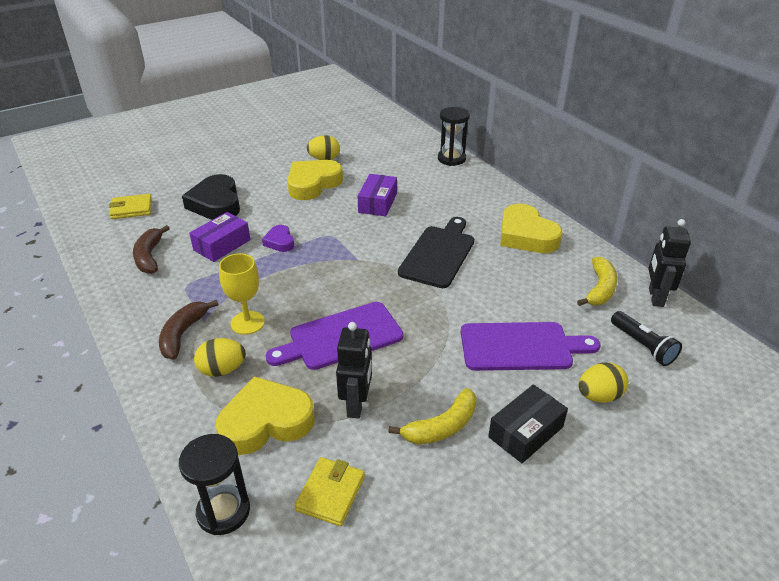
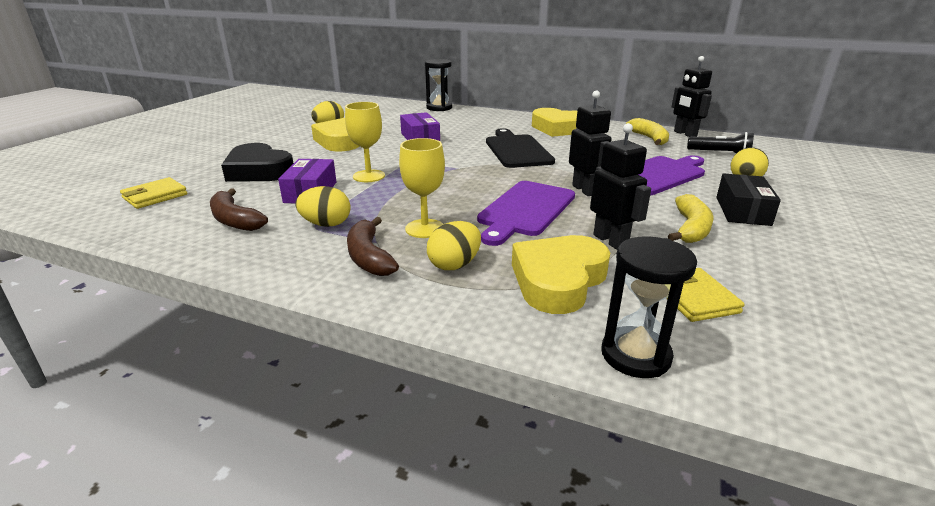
camera: 35 degrees left, 10 degrees down
(194, 287) = (326, 224): none -> yellow egg
(280, 242) = (369, 176): purple heart -> yellow goblet
(422, 335) = (585, 190): none -> black robot

